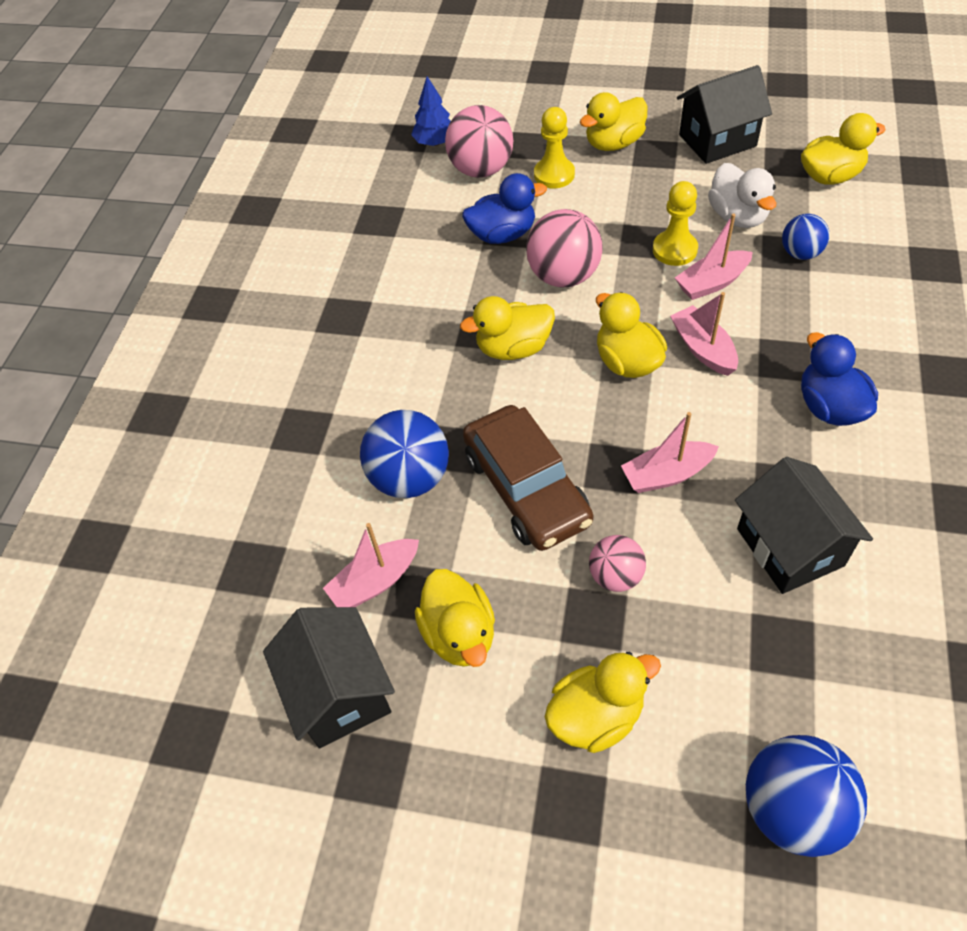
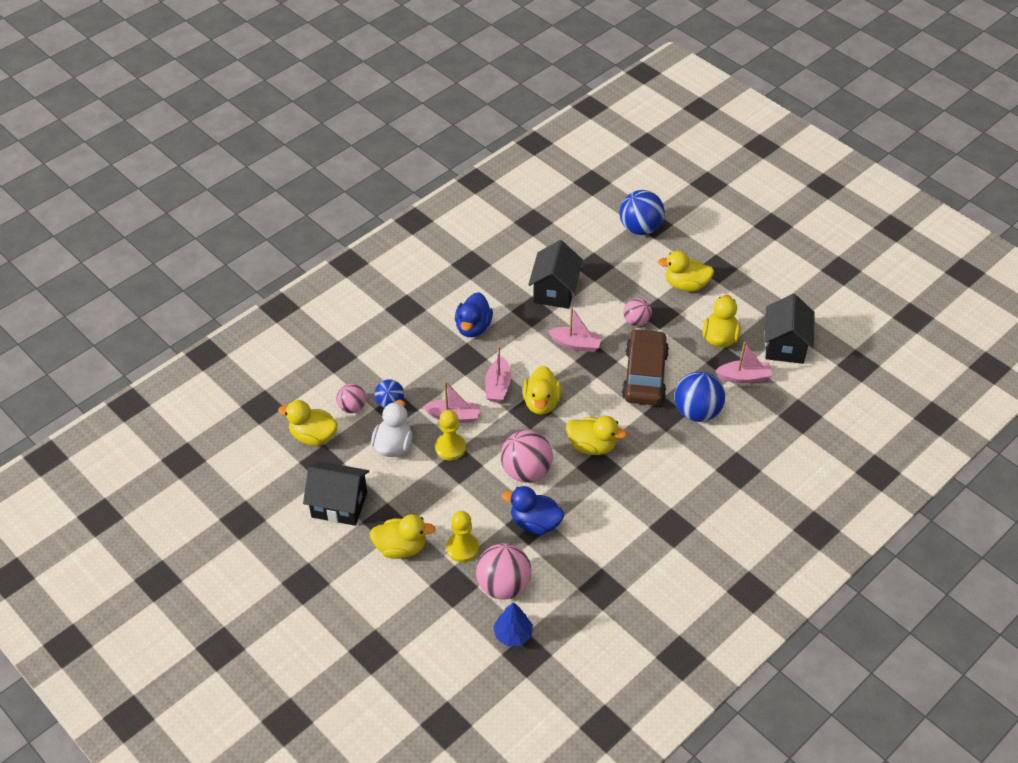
camera: 150 degrees left, 5 degrees down
(833, 225) = (352, 407): none -> pink ball

